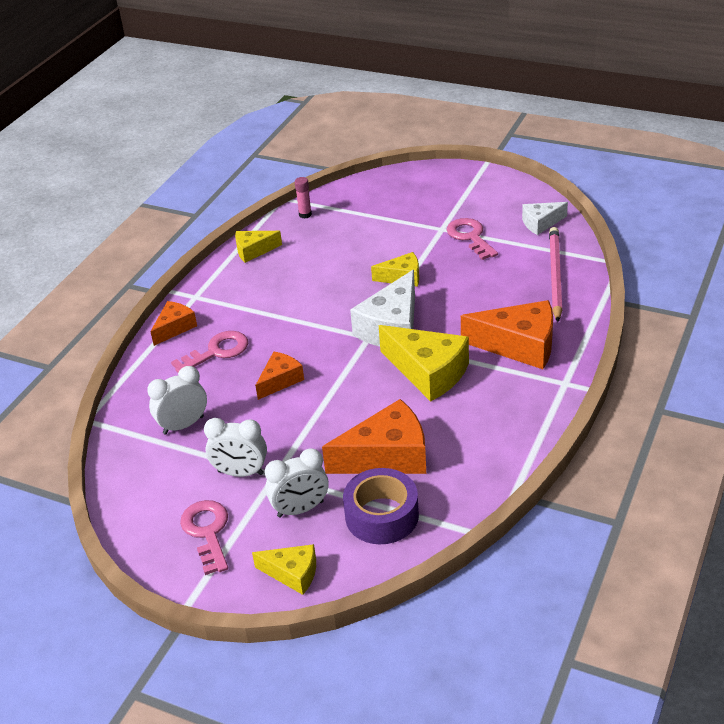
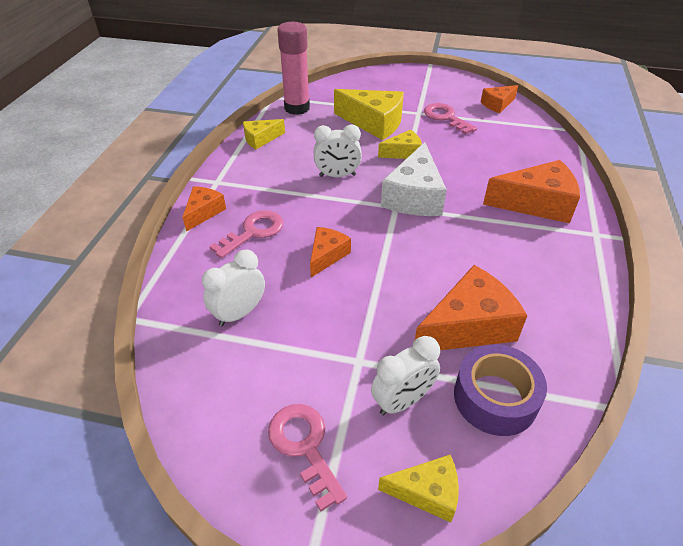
camera: 15 degrees left, 5 degrees up
(240, 473) = (319, 363): white clock -> white clock (337, 175)
(305, 214) = (297, 108): pink glue stick -> pink glue stick, size x2.27
(428, 372) = (467, 235): yellow cheese -> yellow cheese (374, 123)
(541, 223) = (497, 104): white cheese -> orange cheese
(555, 275) = (532, 143): pink pencil -> none

